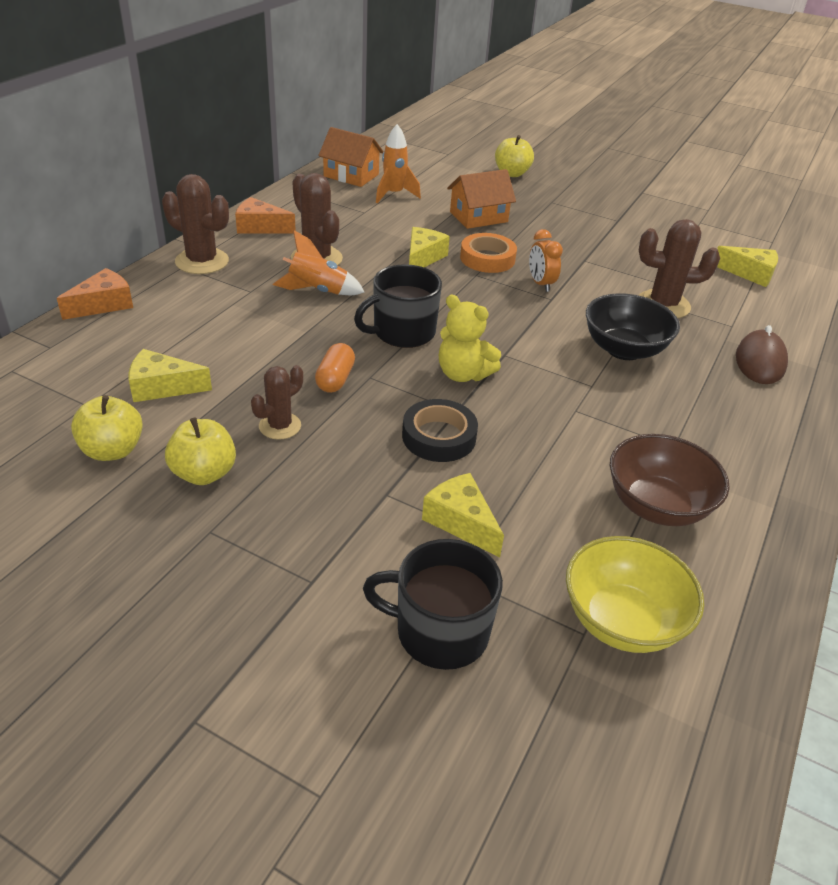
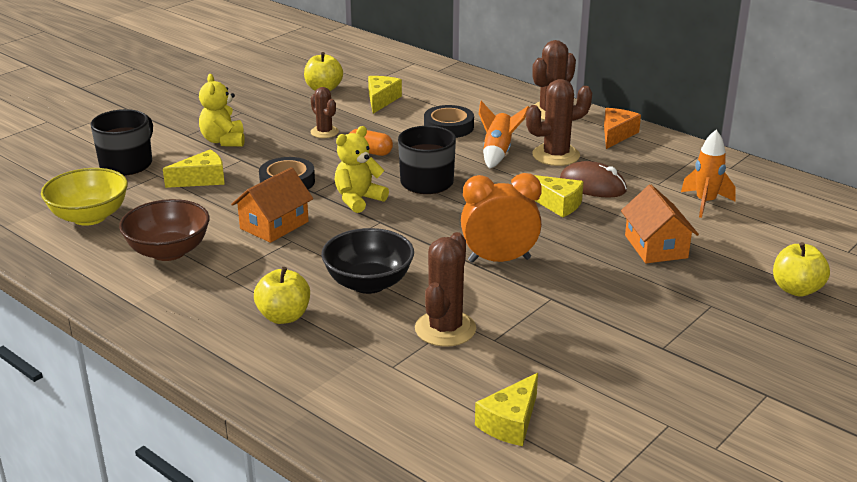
camera: 105 degrees right, 10 degrees down
(103, 304) = (488, 82): orange cheese -> none
(204, 473) = (290, 111): yellow apple -> yellow apple (284, 316)
(251, 326) = (448, 127): none -> black tape
(327, 528) = (223, 141): none -> yellow teddy bear
(351, 175) = (751, 183): orange house -> orange house (274, 225)
(487, 258) = (555, 238): orange tape -> none
(540, 284) = (499, 260): orange clock -> orange clock, size x1.69
(760, 362) = (320, 363): brown mouse -> brown mouse (592, 185)

